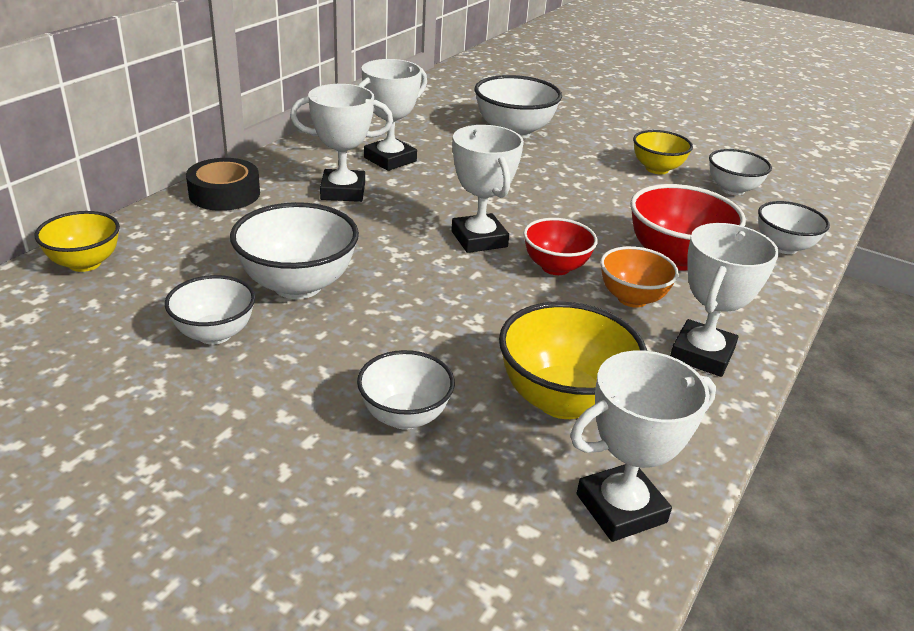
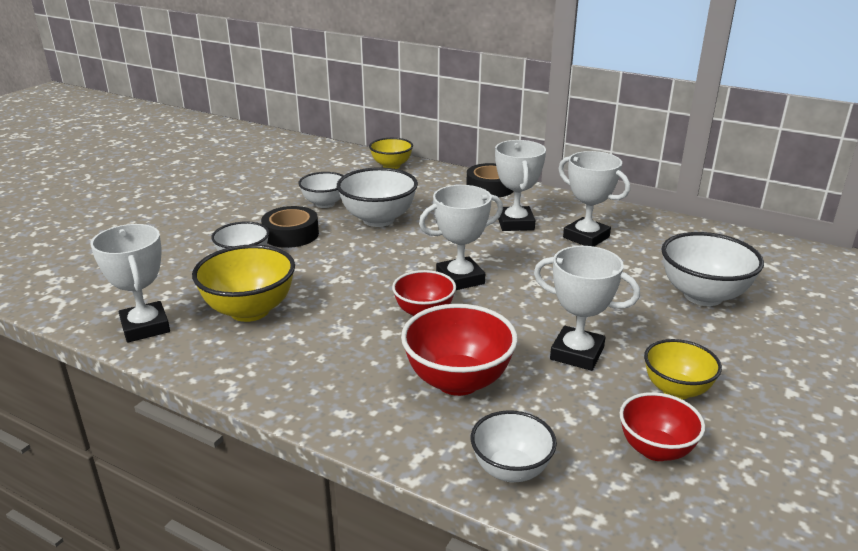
camera: 90 degrees right, 5 degrees down
(325, 368) = (291, 234): none -> black tape
(632, 298) = (380, 349): orange bowl -> none
(701, 354) = (298, 378): white trophy -> white trophy (577, 353)
(732, 189) = (655, 449): white bowl -> red bowl

